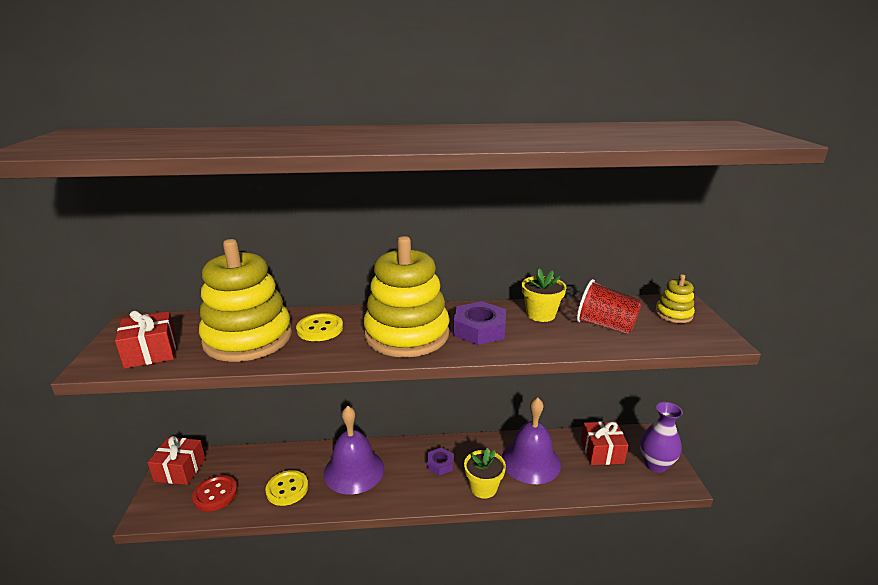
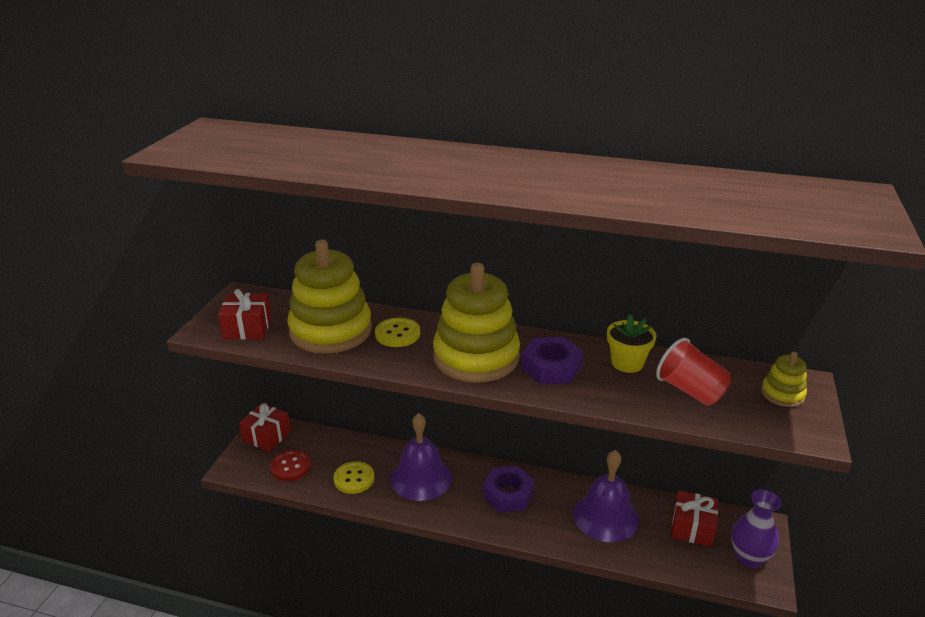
camera: 20 degrees right, 5 degrees up
(440, 464) = (508, 494): purple nut -> purple nut, size x1.67
(483, 487) = (542, 529): yellow flower pot -> none

